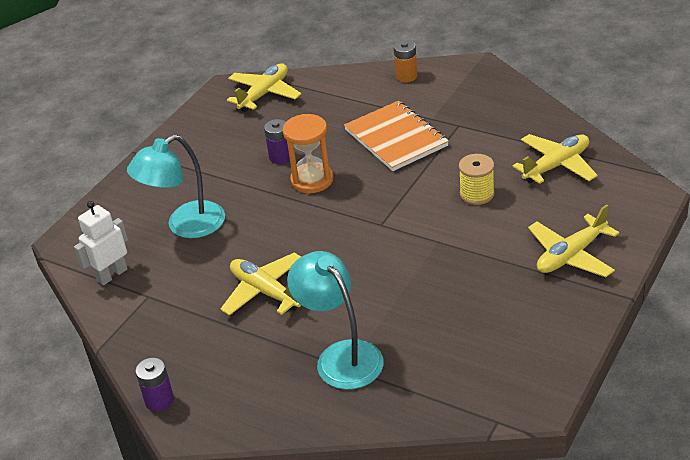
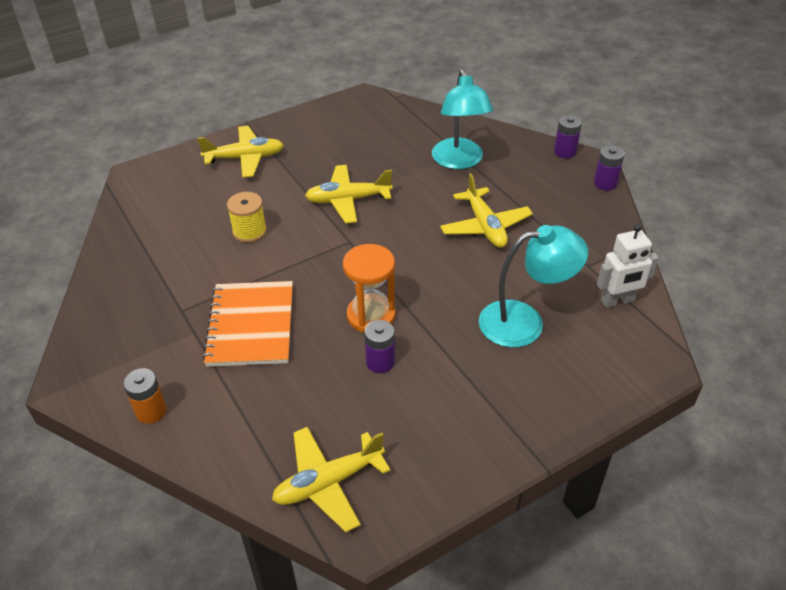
camera: 155 degrees left, 5 degrees up
(224, 427) = (565, 152): none -> purple battery
(556, 165) = (162, 226): yellow plane -> yellow plane (348, 200)

